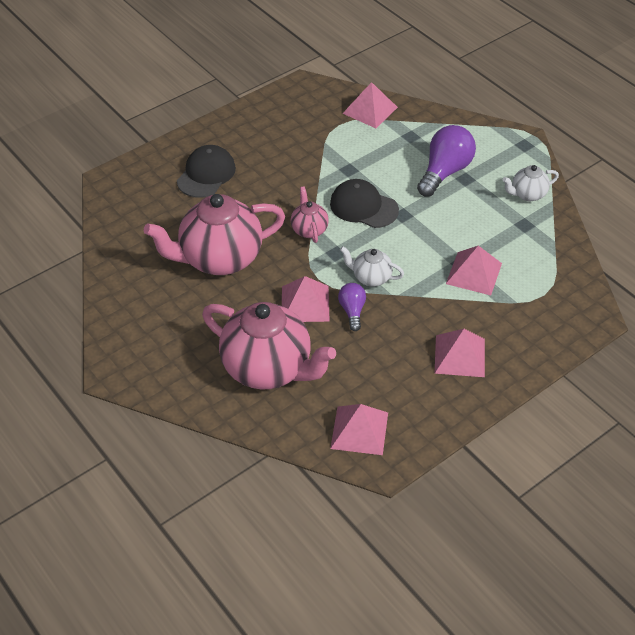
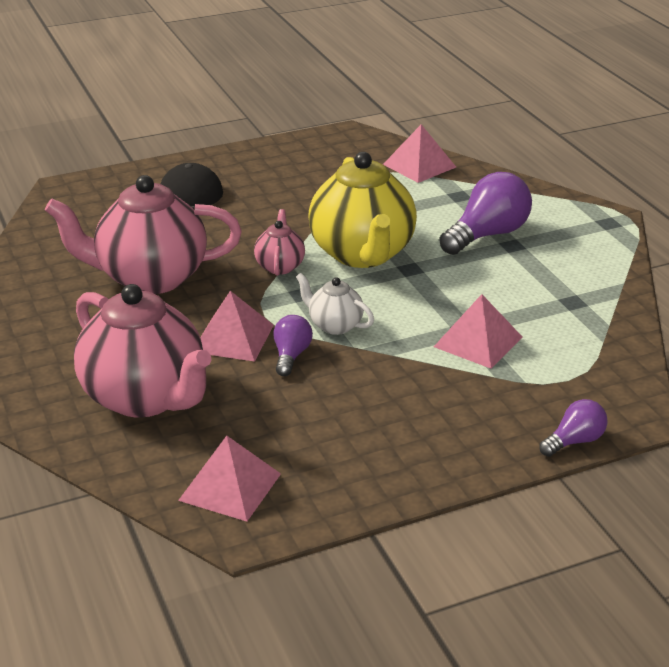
camera: 15 degrees right, 15 degrees down
(363, 207) = (362, 254): black cap -> yellow teapot
(459, 356) = (415, 427): pink pyramid -> none
(527, 194) = (591, 272): white teapot -> none
(565, 345) = (574, 441): none -> purple light bulb

